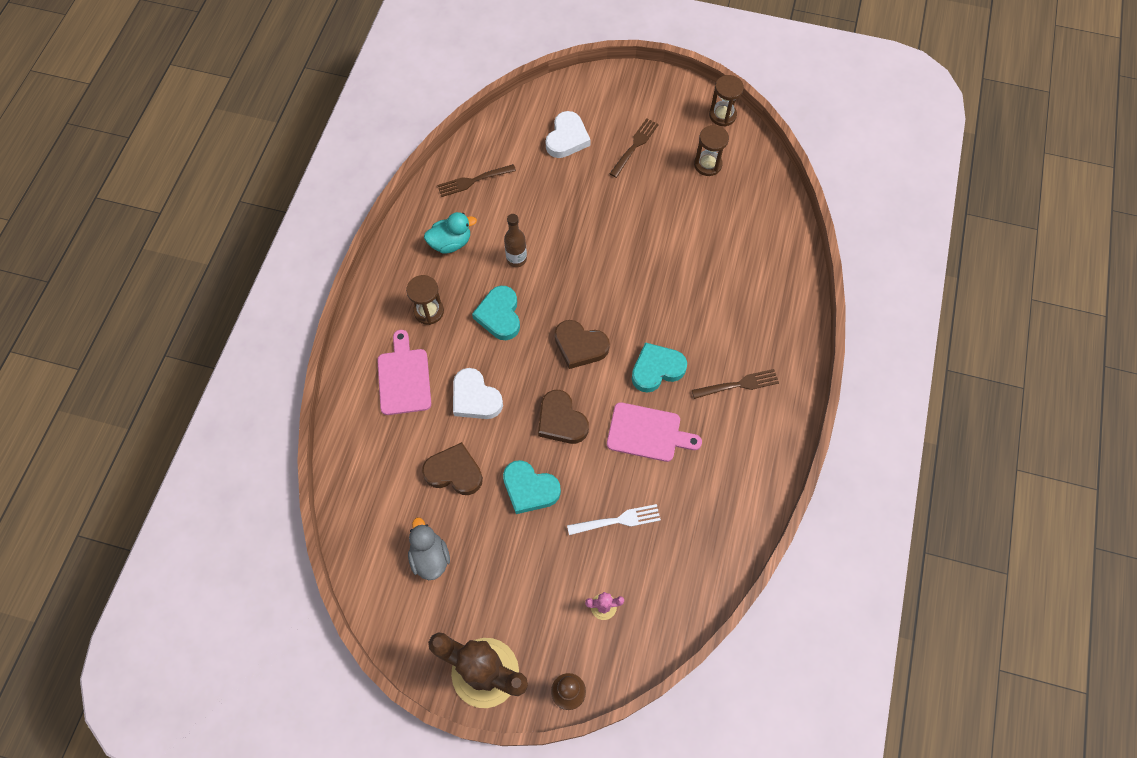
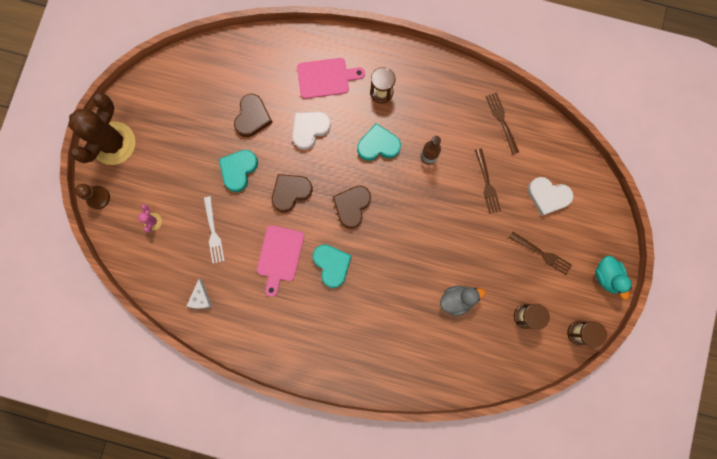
camera: 90 degrees right, 15 degrees up
(430, 557) = (192, 104): grey duck -> grey duck (457, 300)
(450, 243) = (442, 106): turquoise duck -> turquoise duck (607, 276)
(708, 534) = (201, 298): none -> white cheese
(738, 385) = (318, 328): brown fork -> brown fork (487, 183)

